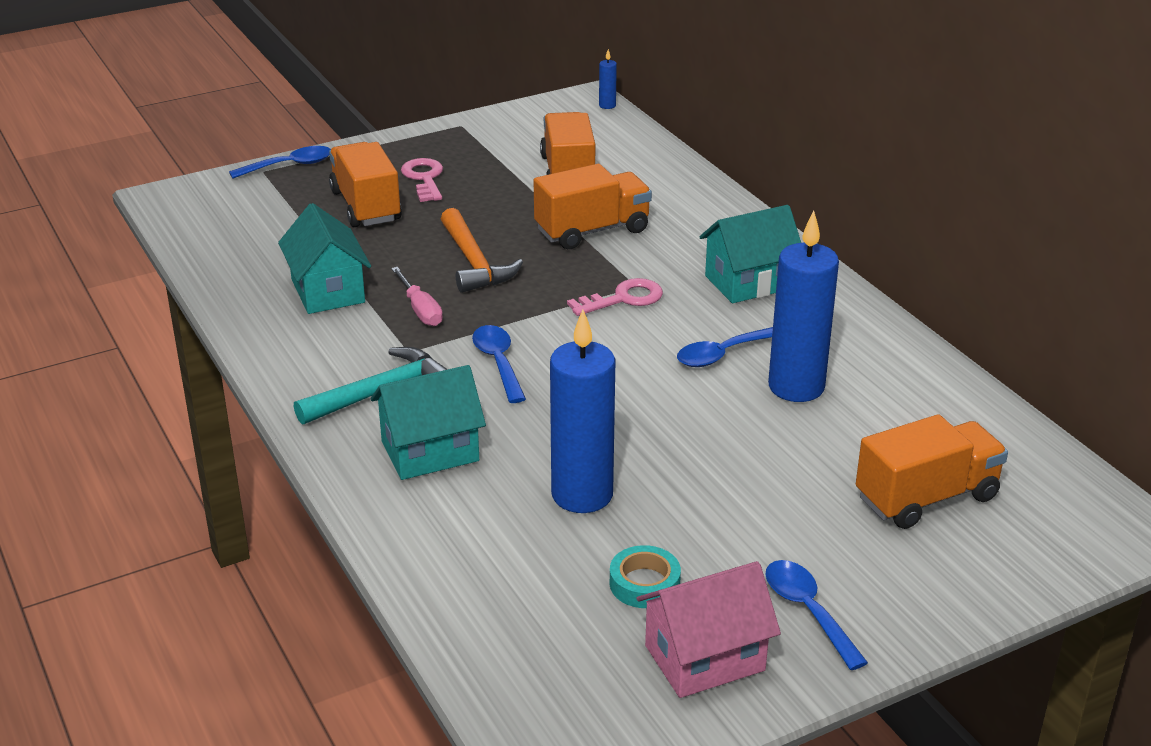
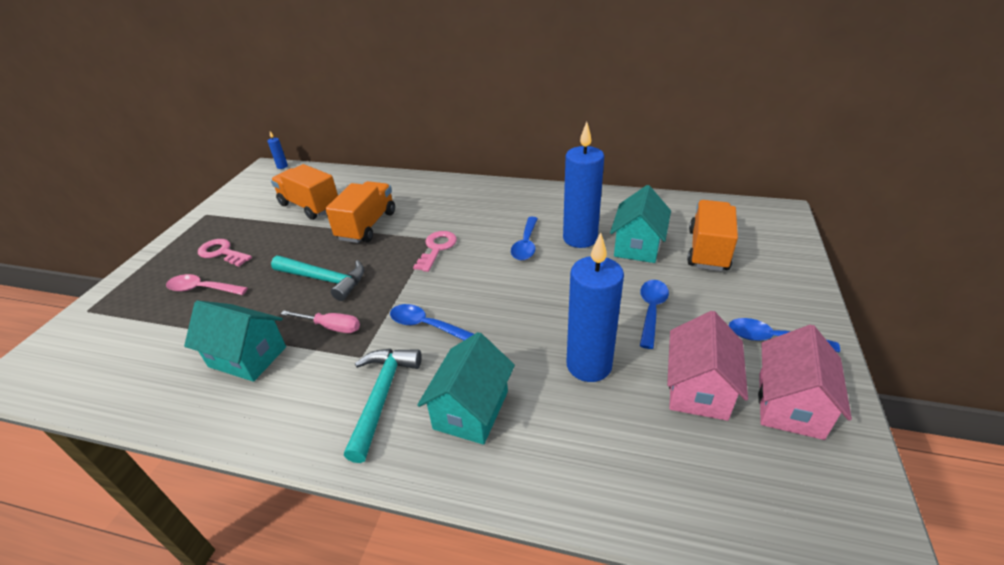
camera: 45 degrees left, 5 degrees up
(289, 166) = (105, 296): blue spoon -> blue spoon (651, 310)
(366, 206) = (202, 289): orange truck -> pink spoon
(474, 262) = (324, 280): orange hammer -> turquoise hammer
(644, 583) = (698, 389): turquoise tape -> pink house
(749, 282) = (481, 206): turquoise house -> turquoise house (637, 246)

